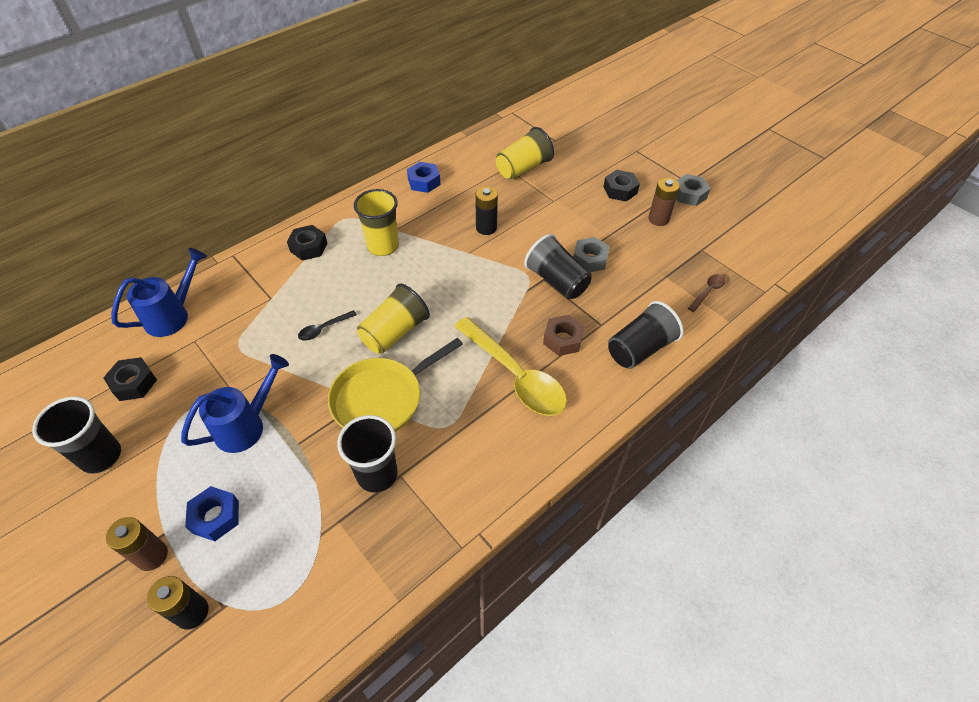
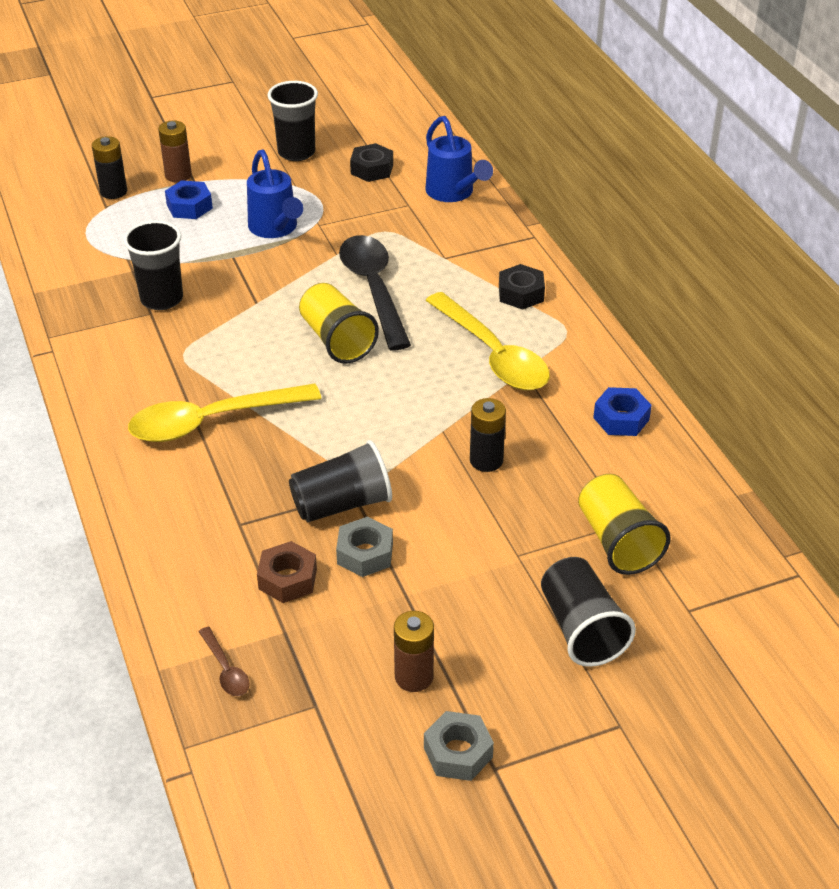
camera: 110 degrees right, 10 degrees down
(324, 329) = (374, 289): black spoon -> black spoon, size x2.33
(382, 398) = (249, 316): yellow pan -> none
(383, 246) = (493, 355): yellow cup -> yellow spoon
(562, 339) = (238, 478): brown nut -> brown nut (287, 579)
(620, 190) = (510, 652): black nut -> none
(640, 348) = (177, 548): black cup -> black cup (581, 628)

